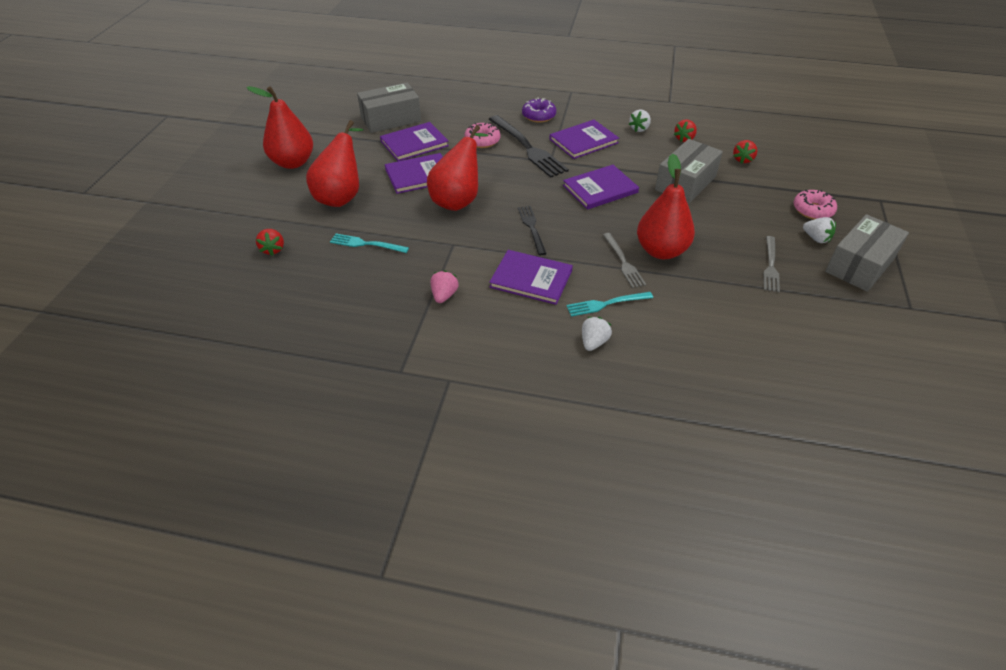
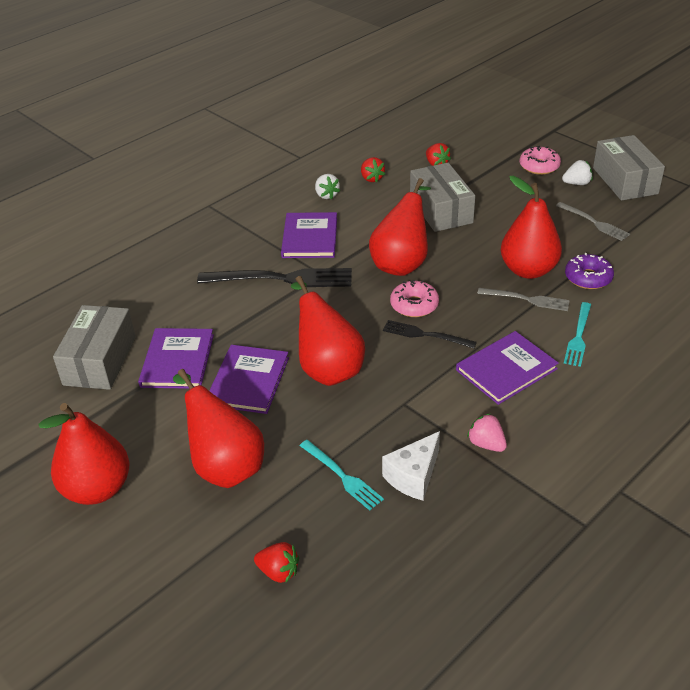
camera: 55 degrees left, 5 degrees down
(365, 244) = (343, 476): turquoise fork -> turquoise fork turned 90 degrees counterclockwise
(388, 273) = (413, 476): none -> white cheese
(482, 141) = (231, 305): pink donut -> pink donut (414, 305)
(538, 116) = (229, 246): purple donut -> purple donut (588, 278)
(593, 342) = (626, 367): white strawberry -> none
(600, 189) = (402, 263): purple book -> red pear

